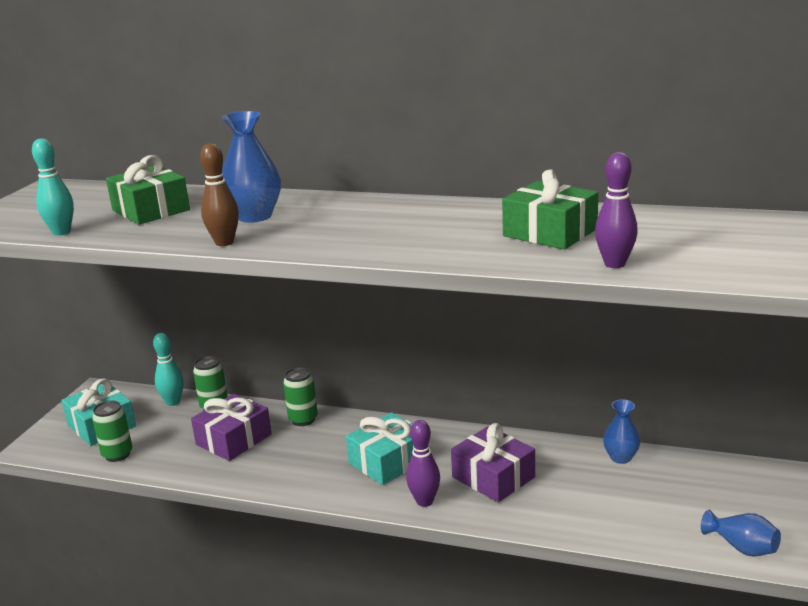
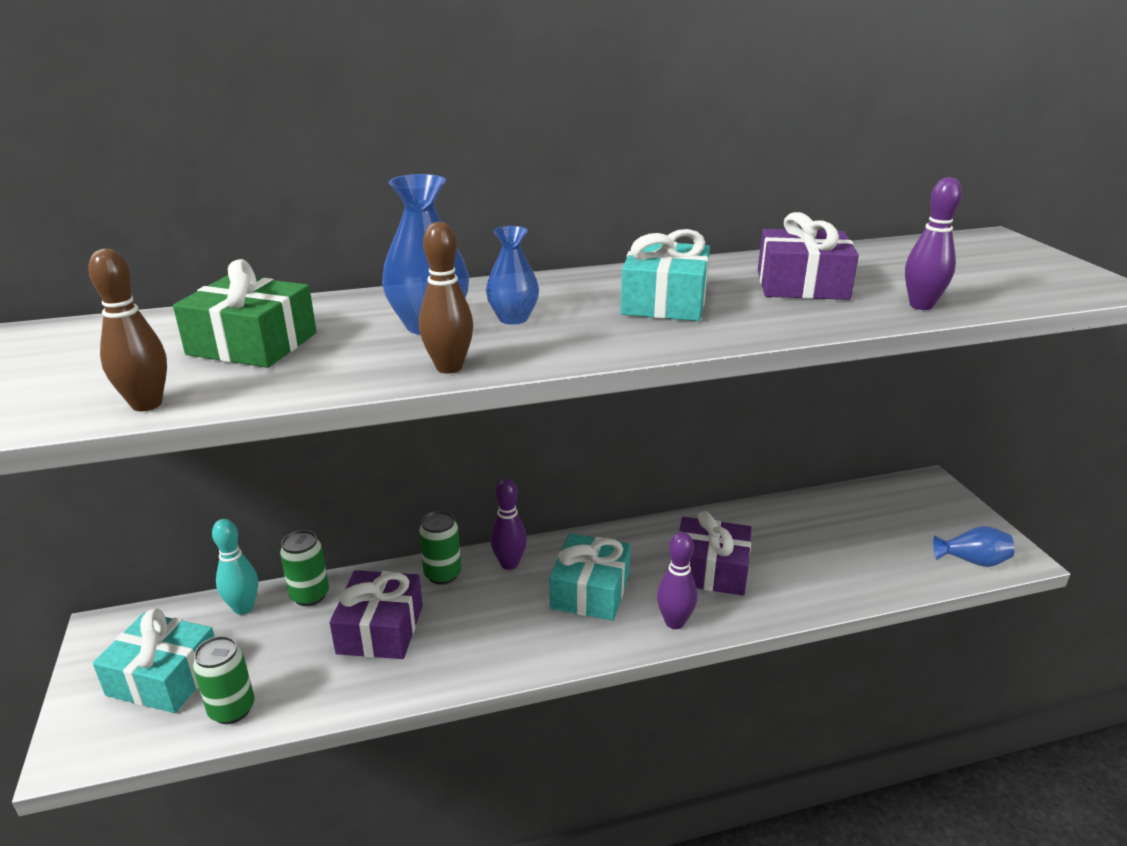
camera: 35 degrees left, 5 degrees up
(61, 232) = (146, 404): turquoise bowling pin -> brown bowling pin
(352, 426) = (509, 564): none -> purple bowling pin
(424, 227) = (664, 302): none -> turquoise gift
(550, 232) = (802, 285): green gift -> purple gift
(620, 458) = (795, 510): blue vase -> blue vase (513, 318)

